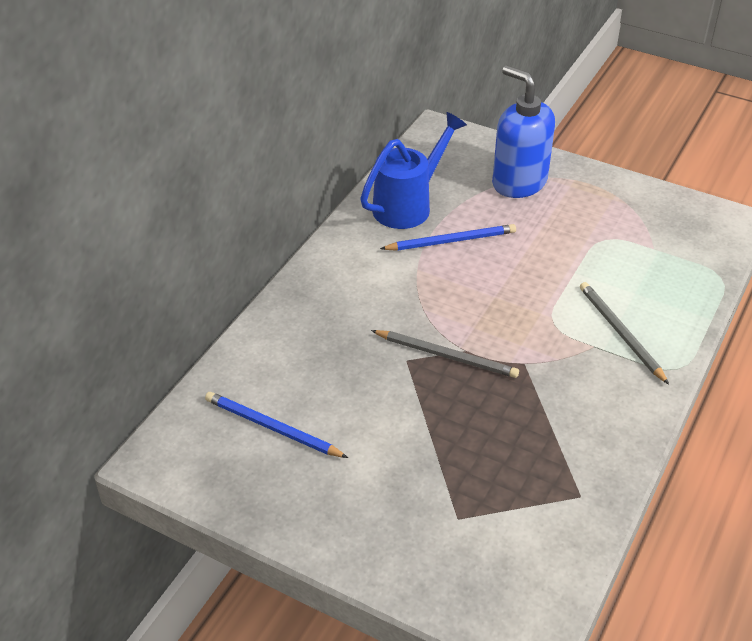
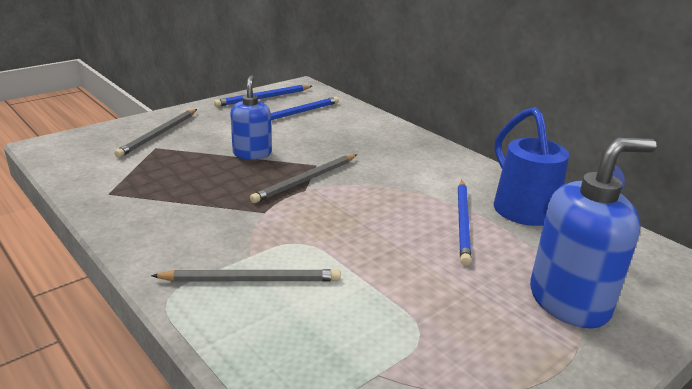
camera: 110 degrees right, 15 degrees down
(230, 484) = (263, 98): none -> blue pencil
(415, 421) = (252, 153): none -> blue soap dispenser
(422, 535) = (158, 134): none -> grey pencil

